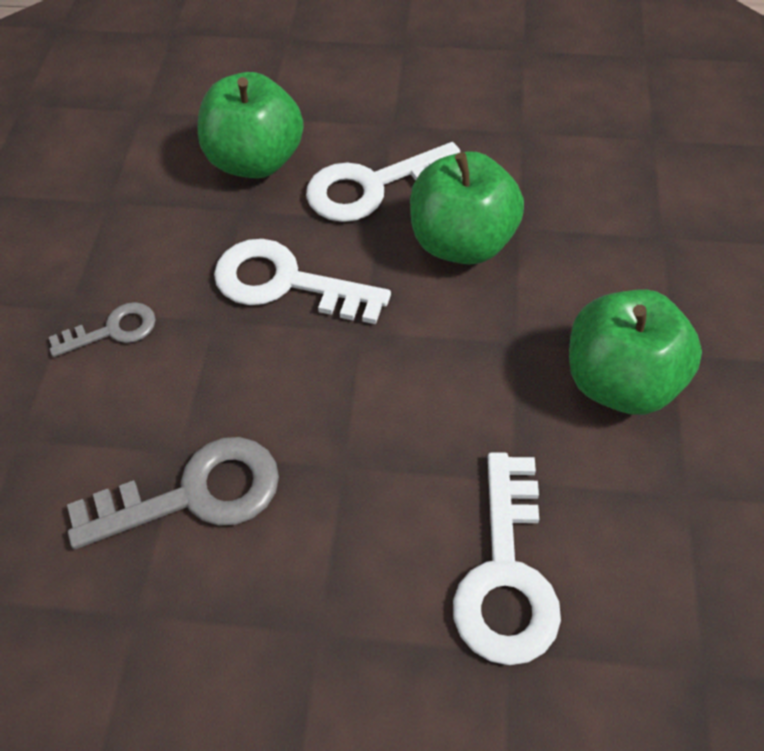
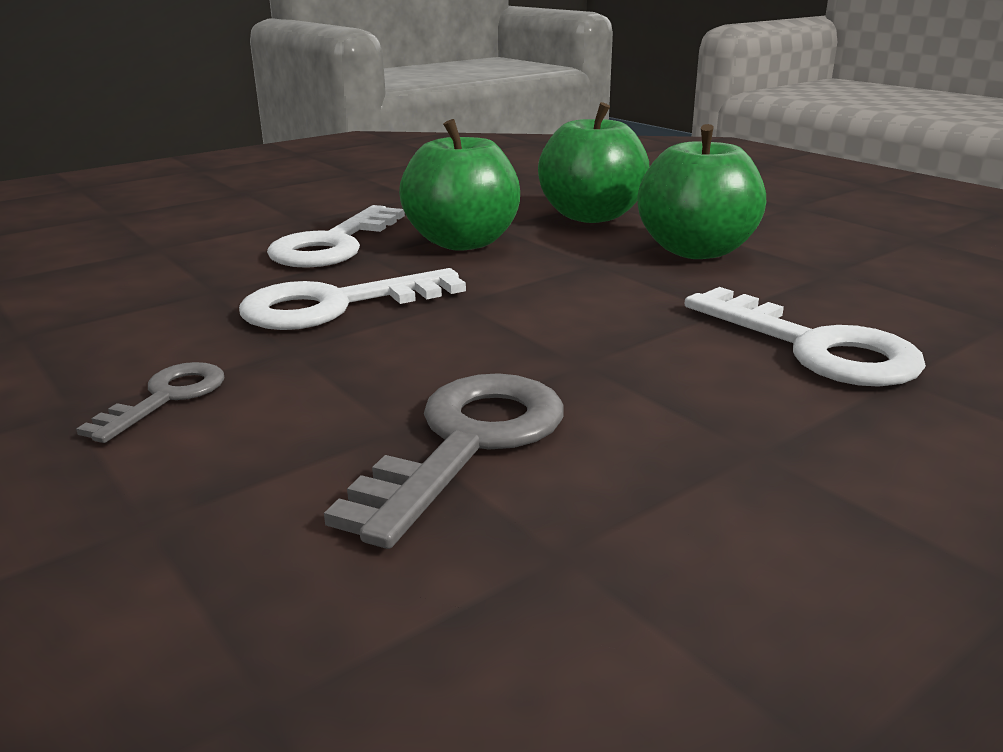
camera: 45 degrees left, 30 degrees down
(255, 161) = (184, 266): green apple -> green apple (591, 216)

